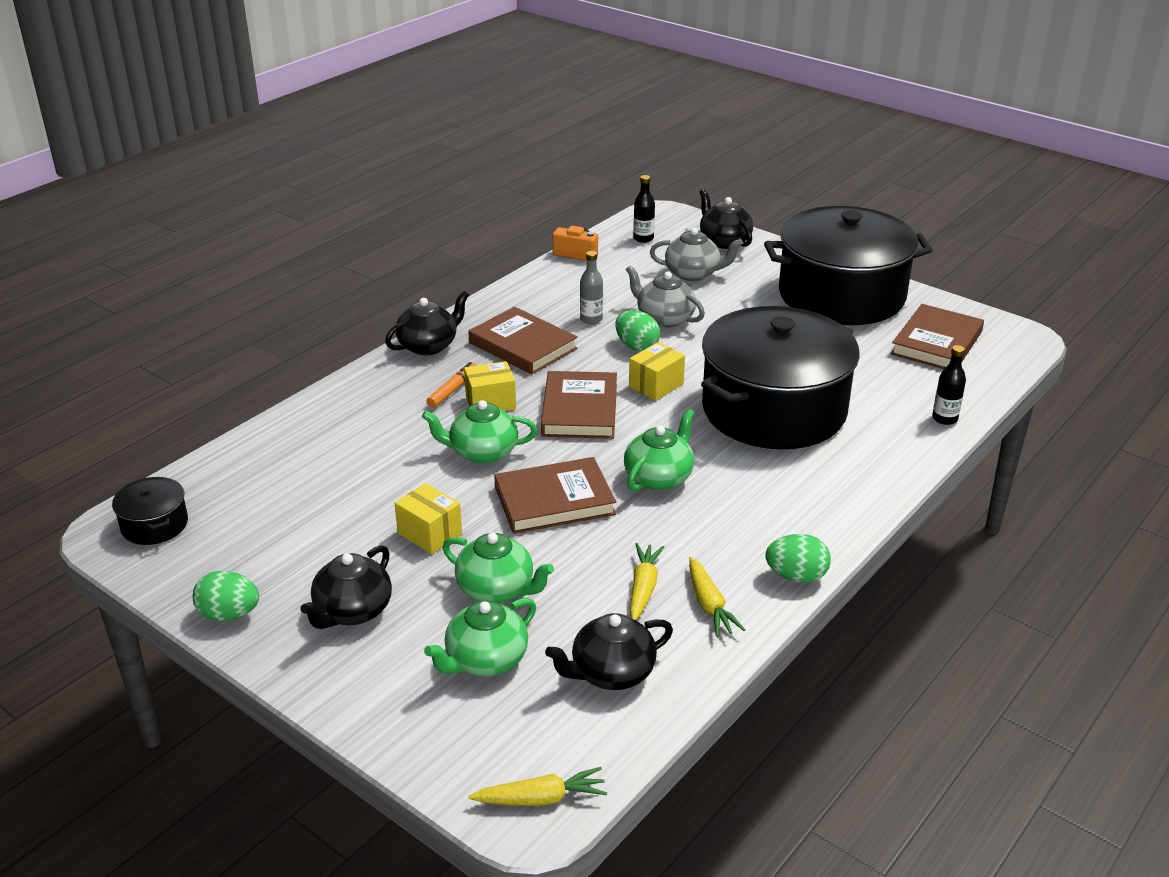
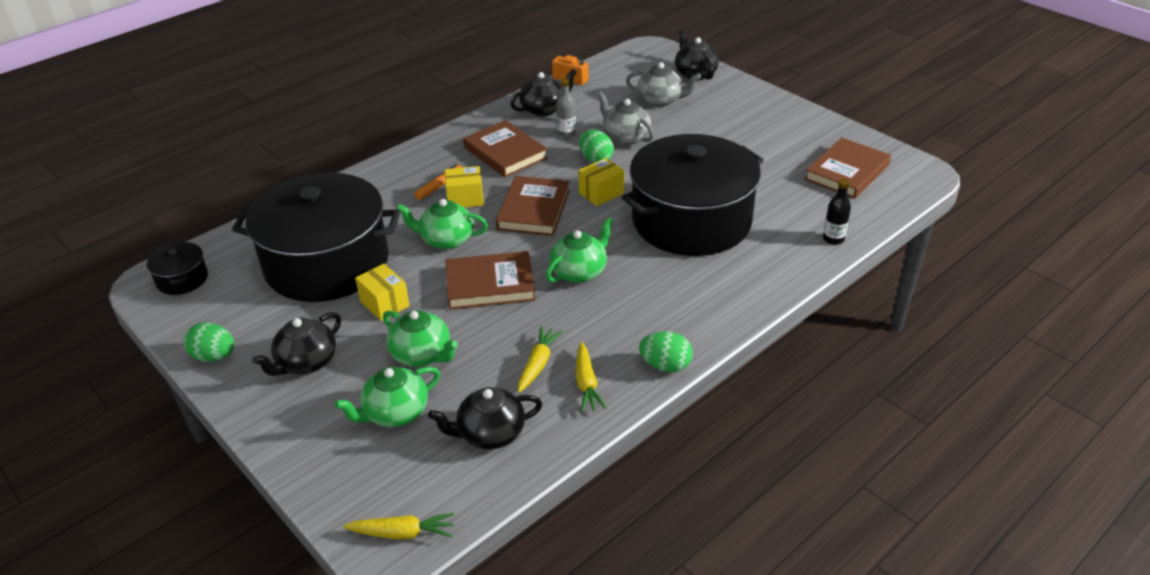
camera: 10 degrees right, 5 degrees up
(428, 346) = (432, 148): black teapot -> black teapot (544, 109)
(643, 238) = (629, 68): black bottle -> none
(841, 295) = (778, 126): black pot -> black pot (327, 263)

